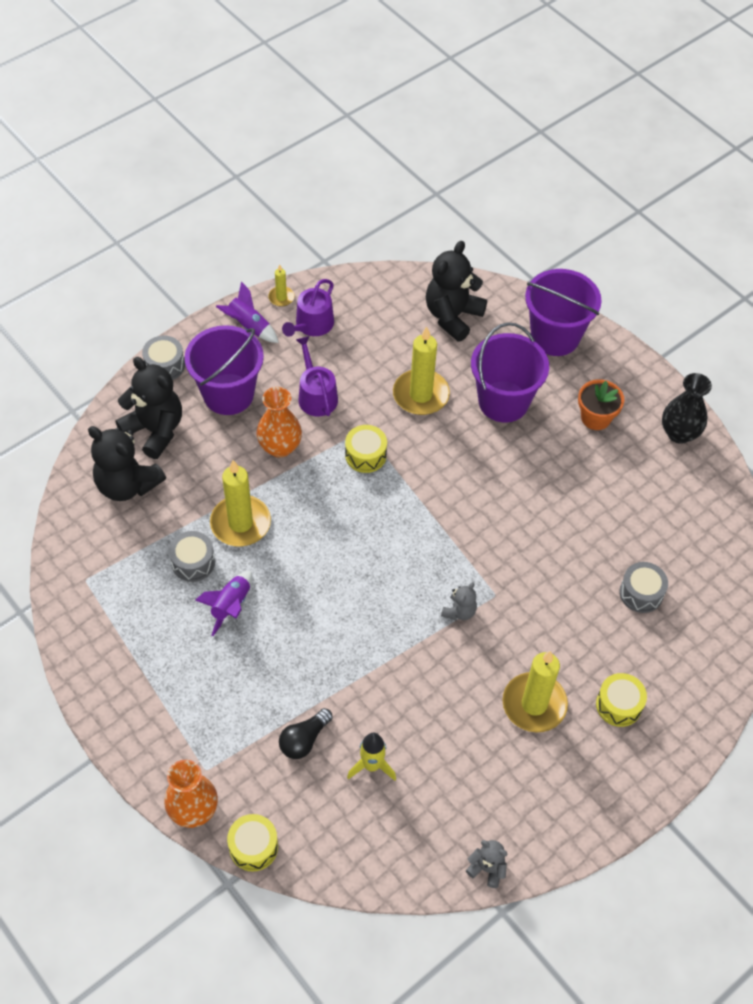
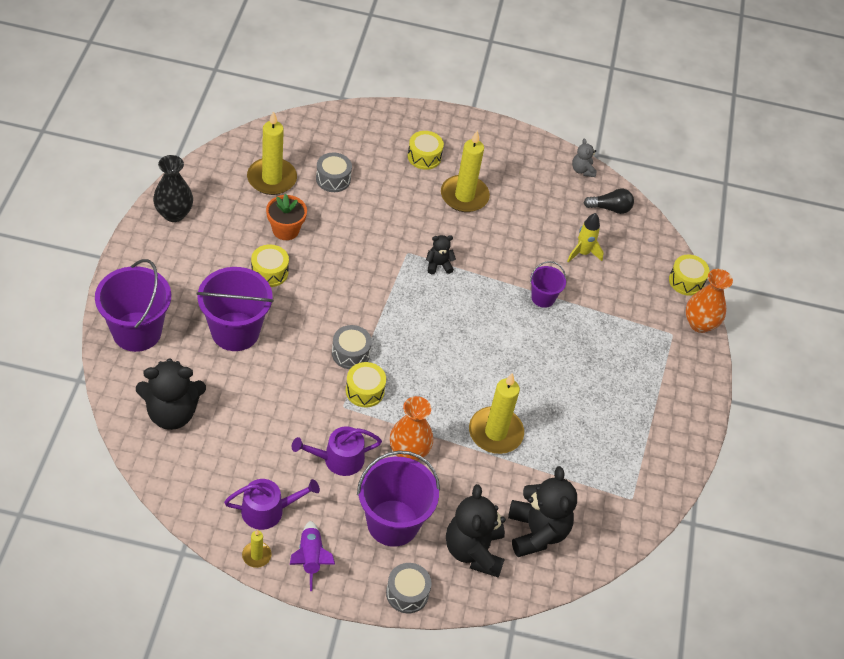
camera: 135 degrees left, 5 degrees down
(193, 562) = (553, 440): grey drum -> grey drum (350, 353)
(231, 606) = (561, 394): purple rocket -> none
(304, 740) = (603, 296): black light bulb -> black light bulb (610, 208)
(316, 395) = (338, 459): purple watering can -> purple watering can turned 45 degrees clockwise
(347, 678) = (543, 298): none -> purple bucket
(421, 395) = (275, 388): yellow candle -> yellow candle (272, 179)
(459, 611) = (438, 265): grey teddy bear -> black teddy bear
(553, 465) = (269, 272): none -> yellow drum
(595, 418) = (201, 268): orange flower pot -> orange flower pot (285, 230)

